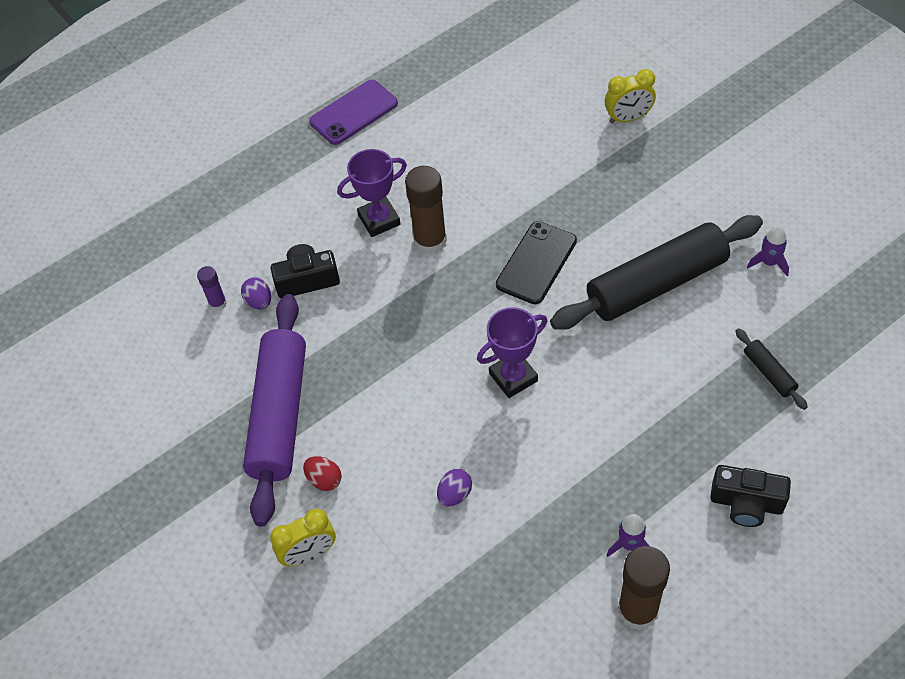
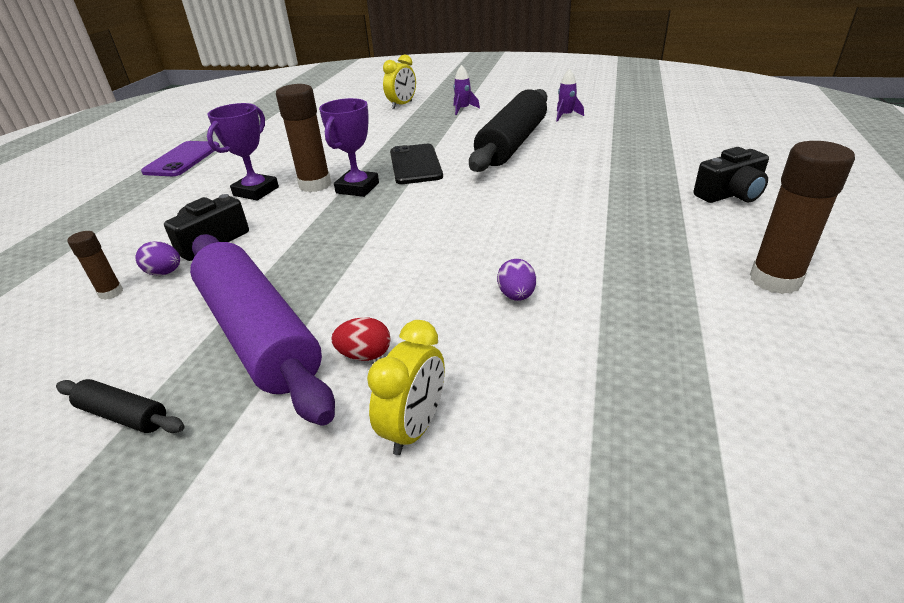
camera: 40 degrees left, 20 degrees down
(218, 303) = (111, 293): purple glue stick -> brown glue stick
(513, 377) = (472, 214): purple trophy -> purple trophy (357, 188)
(630, 544) = (700, 249): purple rocket -> purple rocket (463, 109)
(769, 373) = (638, 146): black rolling pin -> black rolling pin (123, 415)

